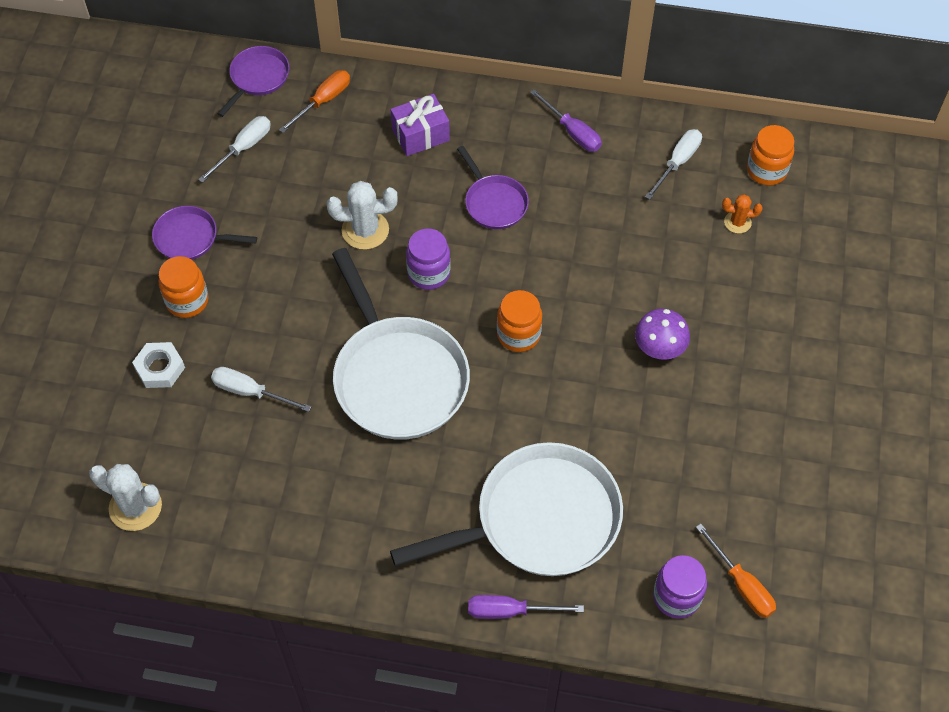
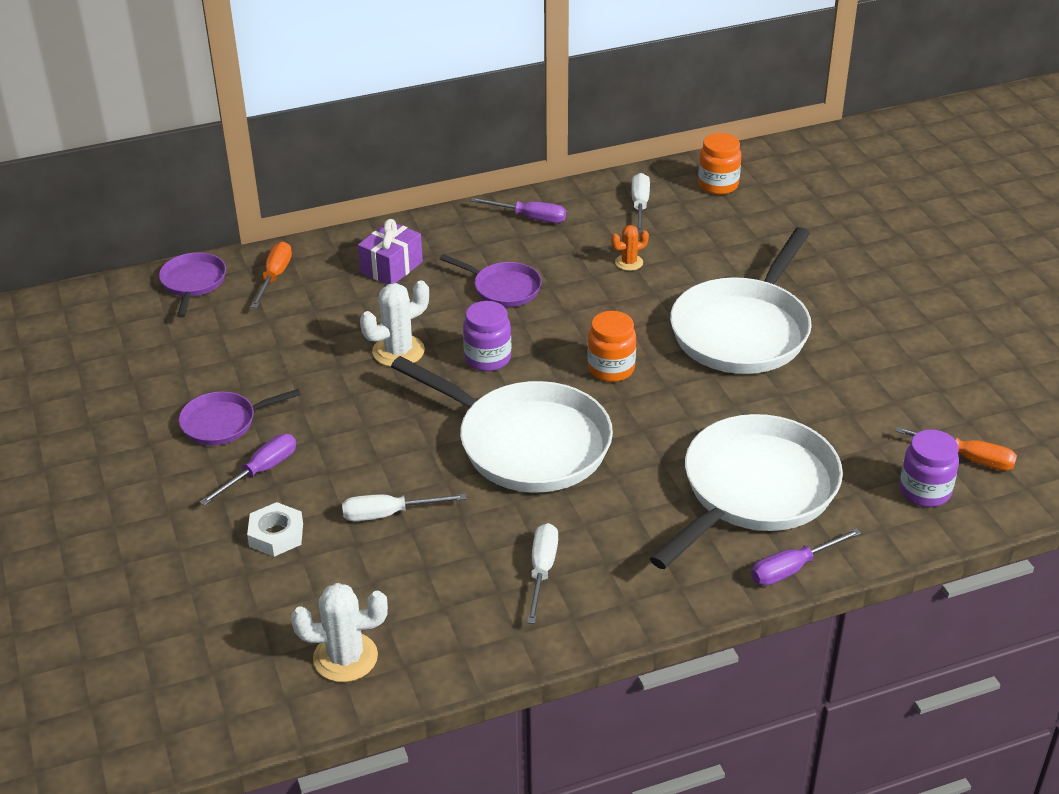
camera: 30 degrees left, 20 degrees down
(187, 301) = (261, 471): orange jar -> purple screwdriver
(244, 148) = (222, 337): white screwdriver -> white screwdriver (542, 571)
(659, 349) = (743, 330): purple mushroom -> white pan
(737, 222) = (726, 225): orange cactus -> orange cactus (629, 262)

